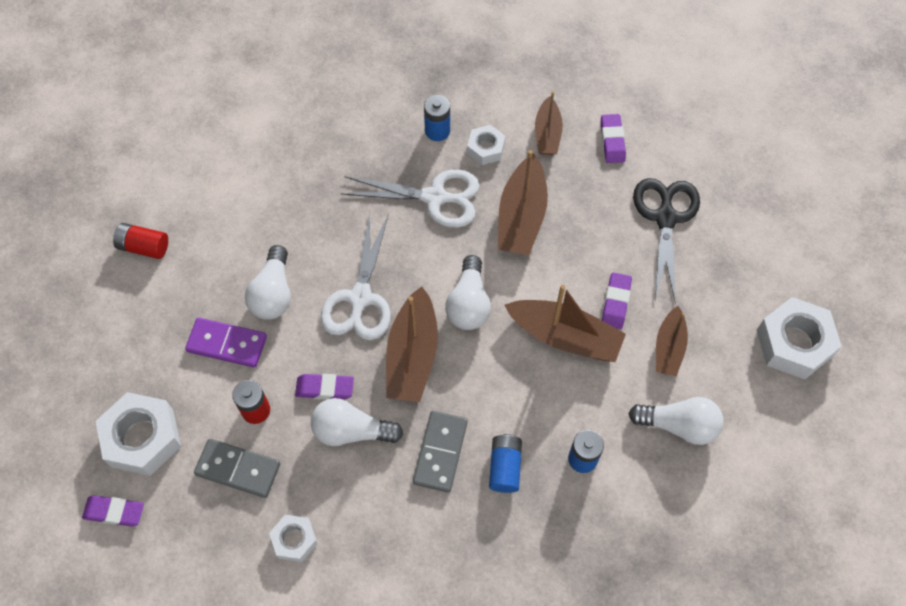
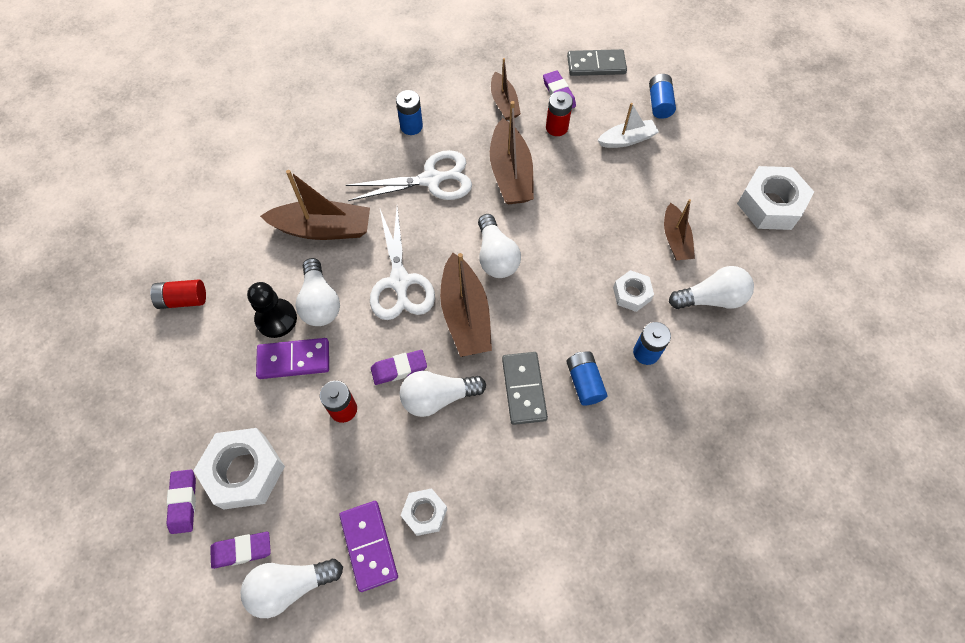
camera: 20 degrees left, 0 degrees up
(146, 562) = (290, 586): none -> white light bulb
(225, 296) = (276, 319): none -> black pawn
(231, 551) = (369, 545): none -> purple domino
(238, 469) = (347, 468): grey domino -> grey domino (596, 65)
(485, 148) = (458, 129): white nut -> white nut (631, 294)
(565, 337) = (588, 258): brown boat -> brown boat (323, 229)
(593, 180) = (556, 127): none -> red battery
(616, 302) = (617, 217): purple eraser -> purple eraser (183, 502)
(665, 218) = (627, 139): black scissors -> white boat
(721, 186) = (659, 103): none -> blue battery

